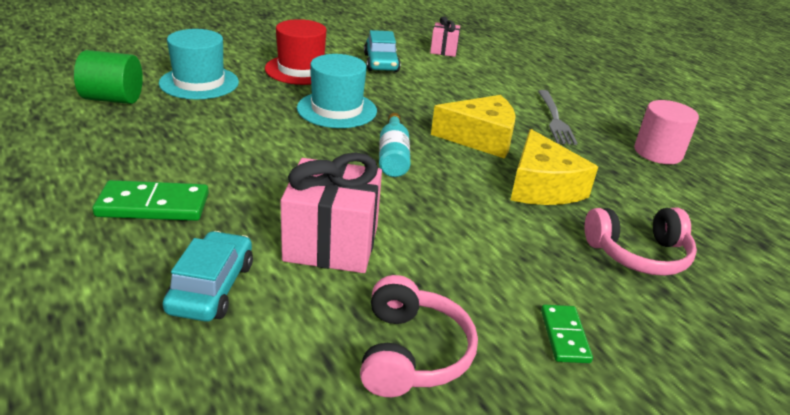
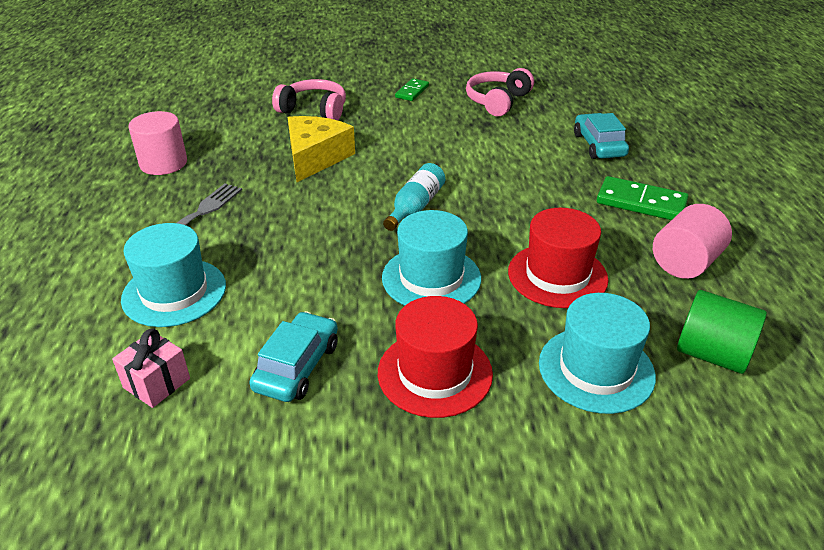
camera: 150 degrees left, 5 degrees up
(116, 152) = (685, 263): none -> pink cylinder
(211, 287) = (598, 145): turquoise car -> turquoise car turned 135 degrees clockwise
(237, 125) = (557, 275): none -> red hat
(331, 243) = (513, 153): pink gift -> none
(480, 138) = (309, 209): yellow cheese -> none
(494, 79) = (174, 292): none -> turquoise hat

